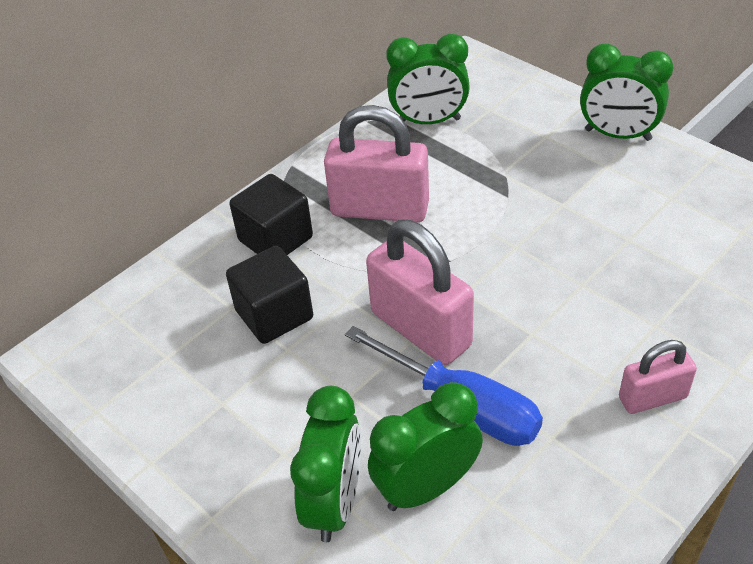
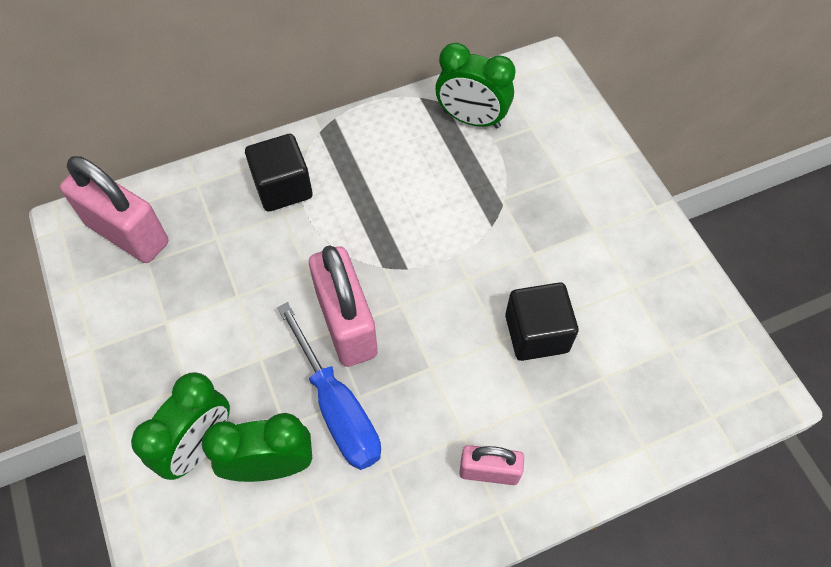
camera: 20 degrees right, 15 degrees up
(274, 315) = (244, 259): black cube -> black cube (536, 333)
(379, 209) = (380, 193): pink padlock -> pink padlock (127, 233)
(617, 135) = (626, 202): green clock -> none

